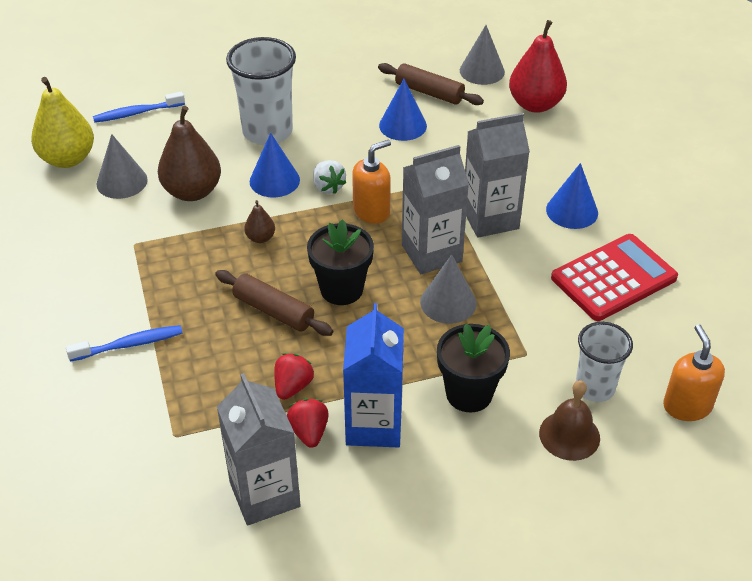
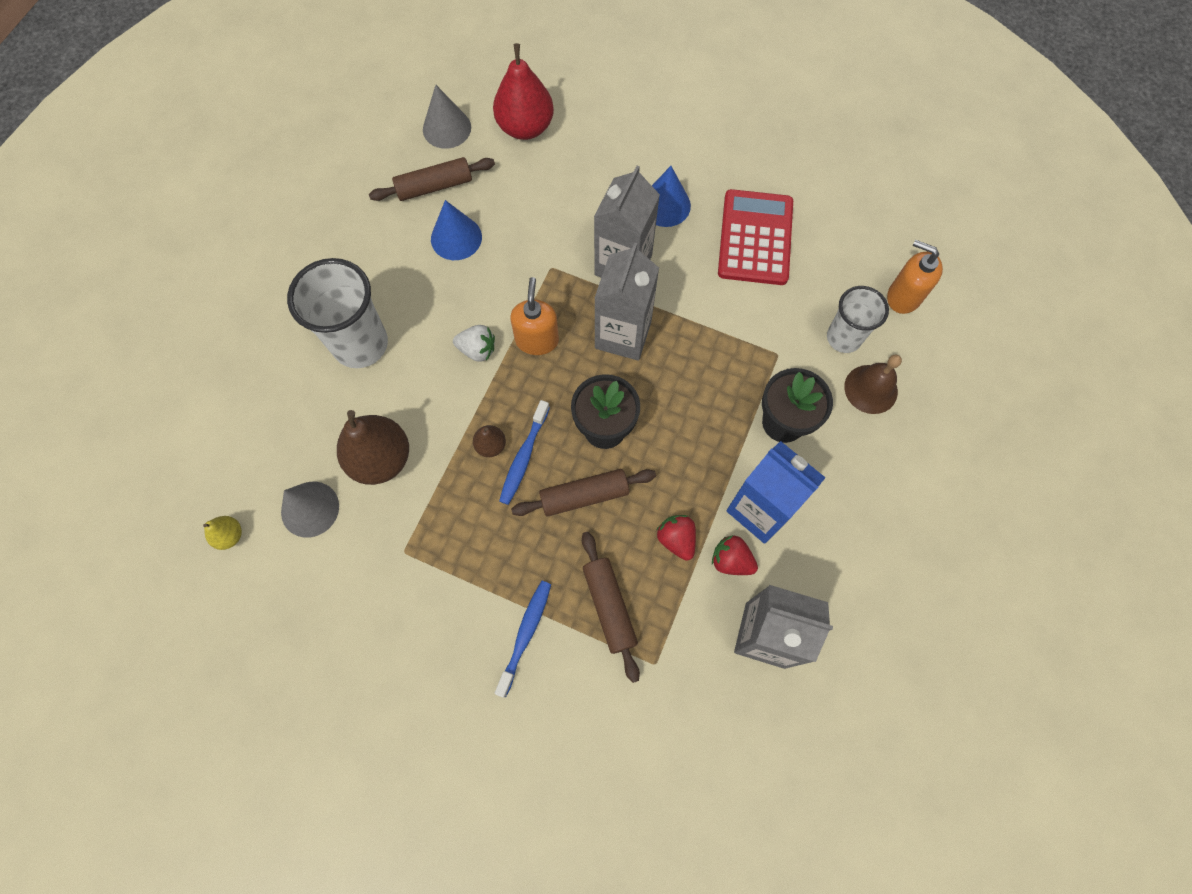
camera: 50 degrees left, 25 degrees up
(68, 159) = (230, 536): yellow pear -> yellow pear, size x0.48
(136, 113) = (222, 433): blue toothbrush -> blue toothbrush (523, 457)
(197, 379) = (609, 606): none -> brown rolling pin
(274, 180) = (430, 384): blue cone -> none
(448, 302) = (684, 365): grey cone -> none

